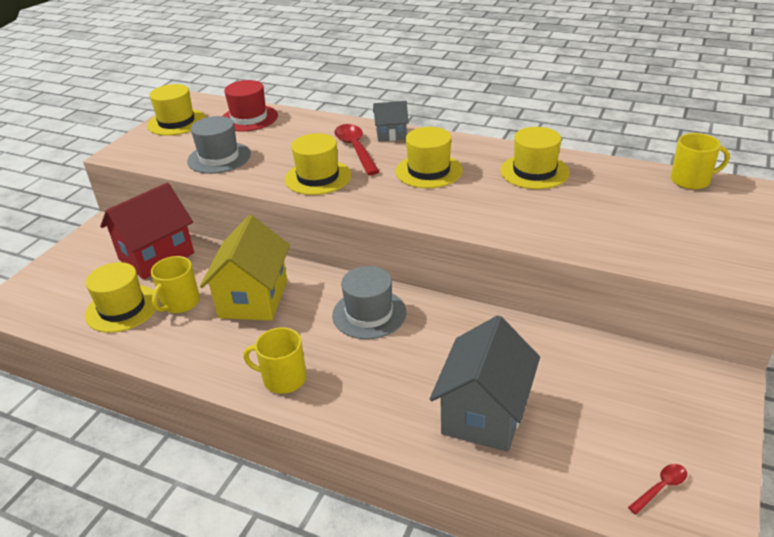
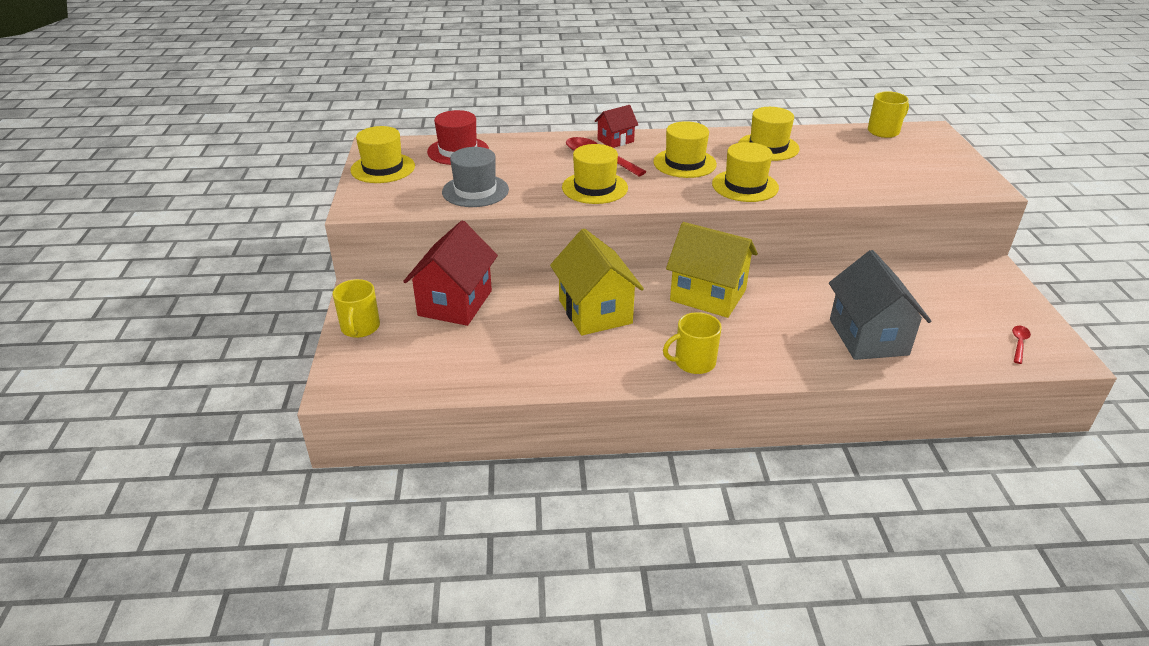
camera: 30 degrees left, 0 degrees up
(122, 308) = (477, 355): yellow hat -> yellow hat (745, 186)
(180, 303) = (529, 334): yellow mug -> yellow mug (360, 328)
(369, 314) = (708, 295): grey hat -> yellow house
(391, 135) = (615, 140): grey house -> red house

